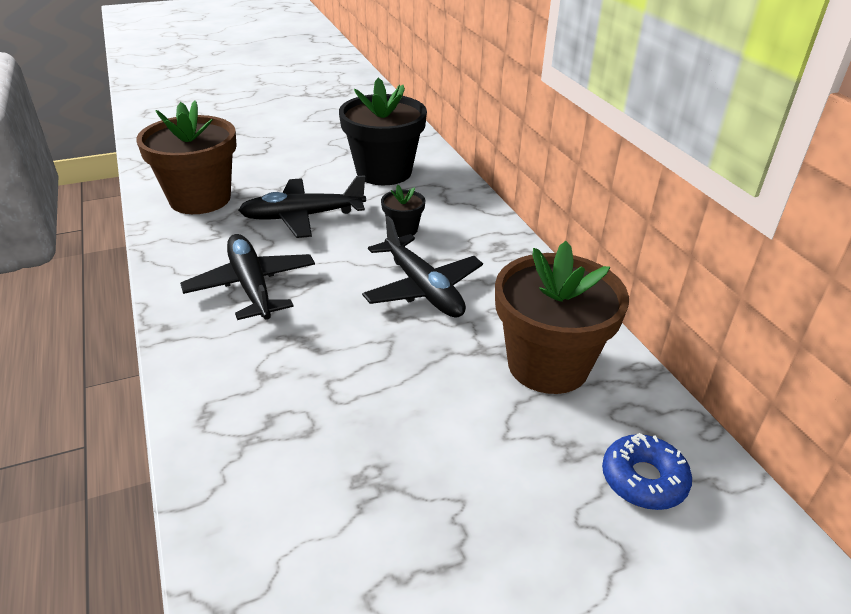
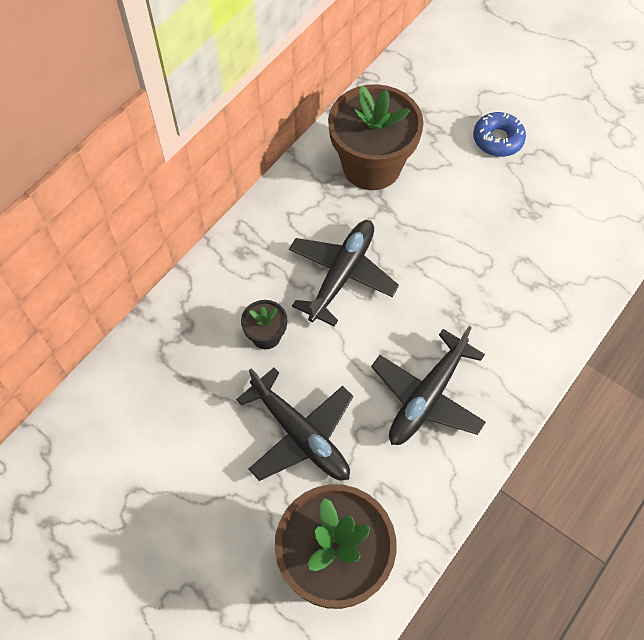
camera: 120 degrees left, 25 degrees up
(384, 172) = (162, 418): black flower pot -> none
(643, 479) = (431, 96): blue donut -> blue donut (498, 139)

